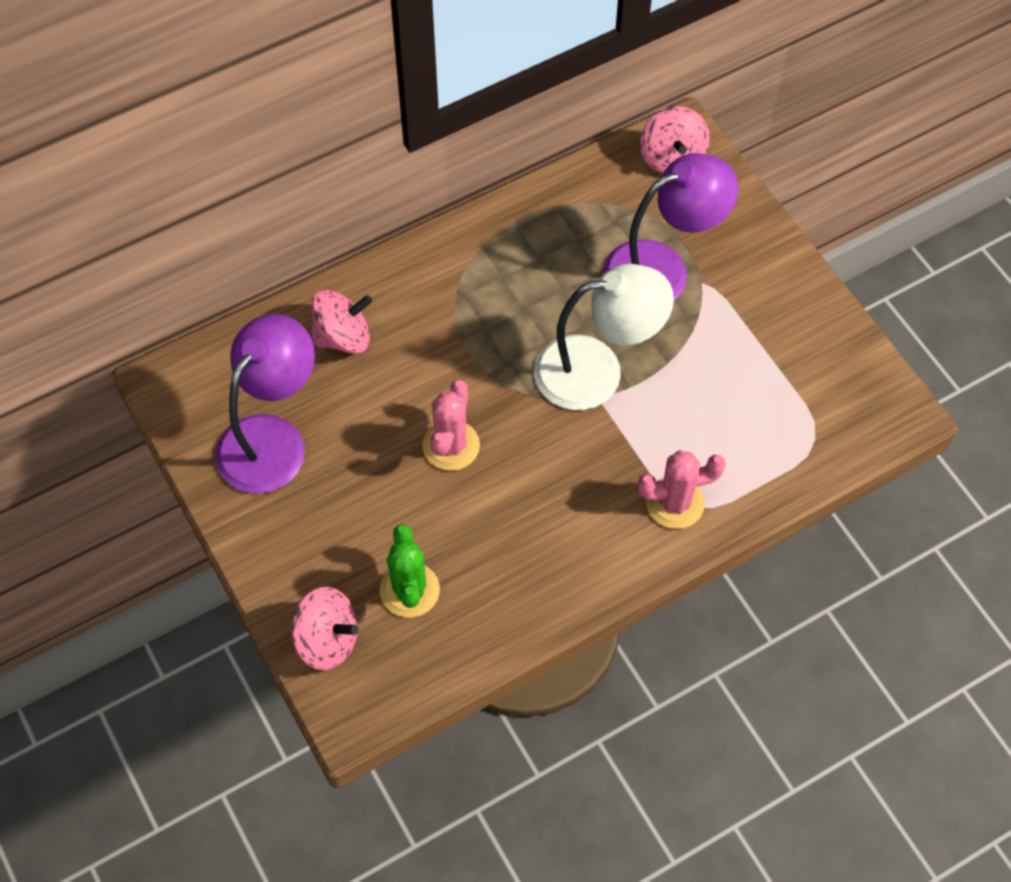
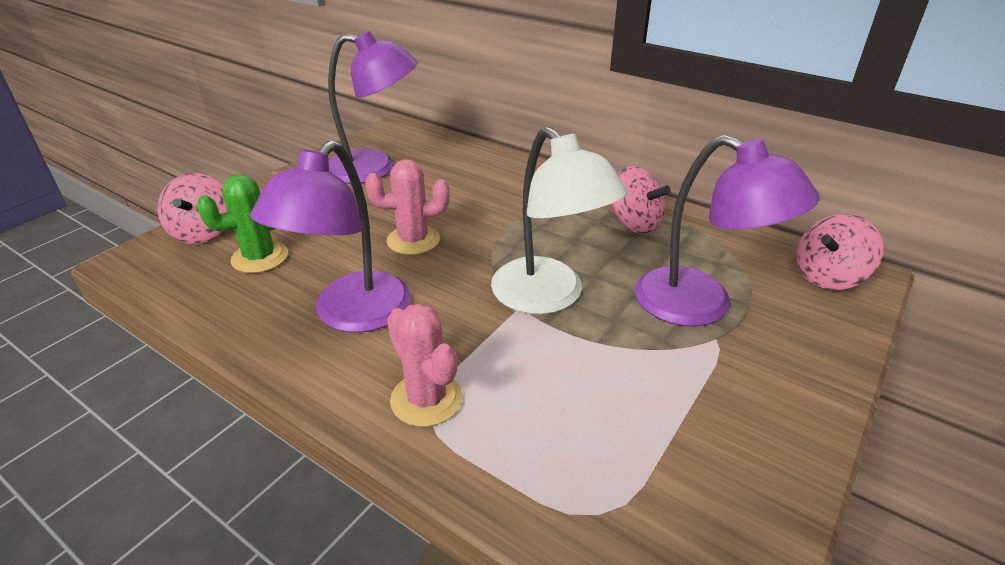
camera: 65 degrees right, 25 degrees down
(343, 337) = (479, 172): pink spinning top -> pink spinning top (634, 224)
(546, 529) = (351, 315): none -> purple lamp

